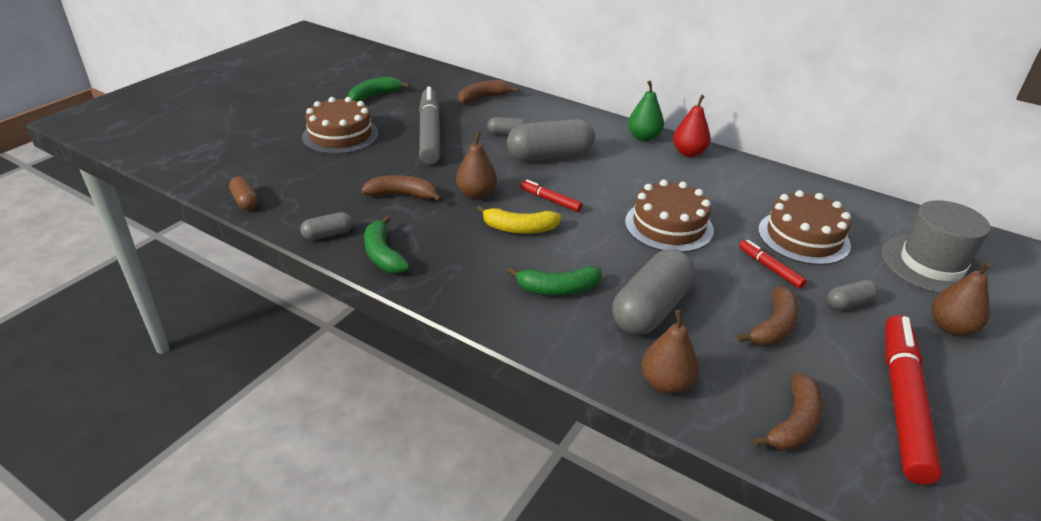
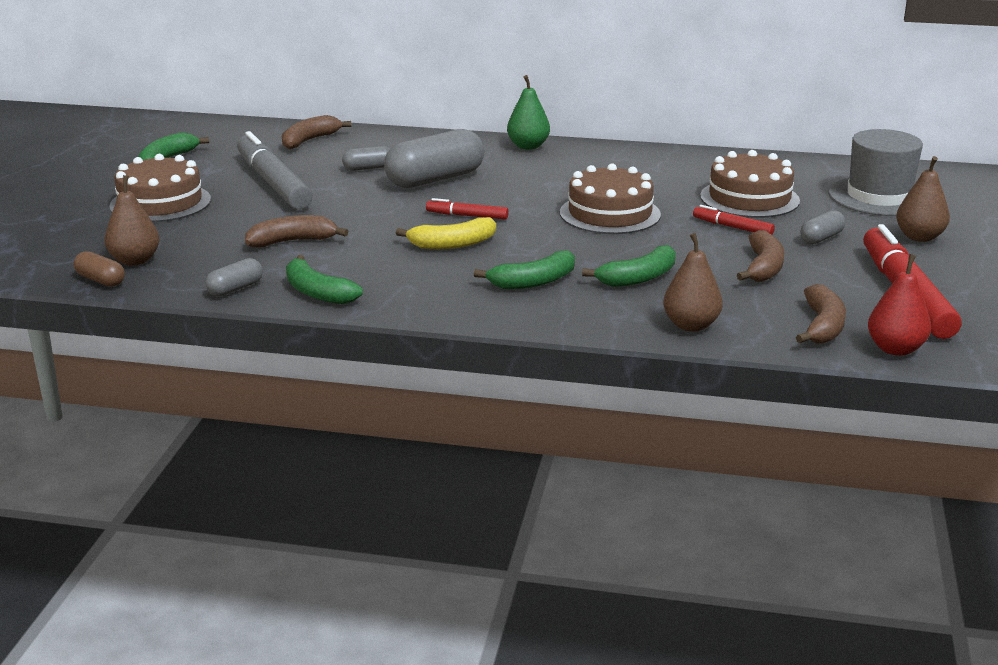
camera: 20 degrees left, 10 degrees down
(476, 194) = (379, 225): brown pear -> brown pear (135, 260)
(651, 308) = (638, 278): grey capsule -> green banana
(689, 153) = (587, 151): red pear -> red pear (895, 349)

